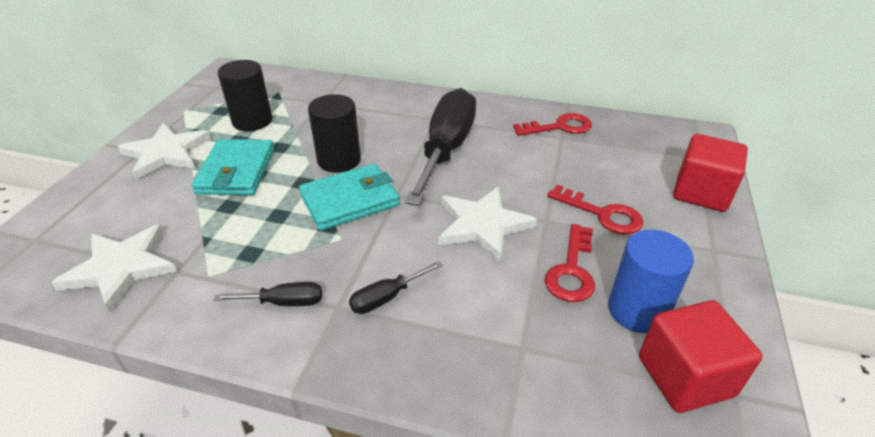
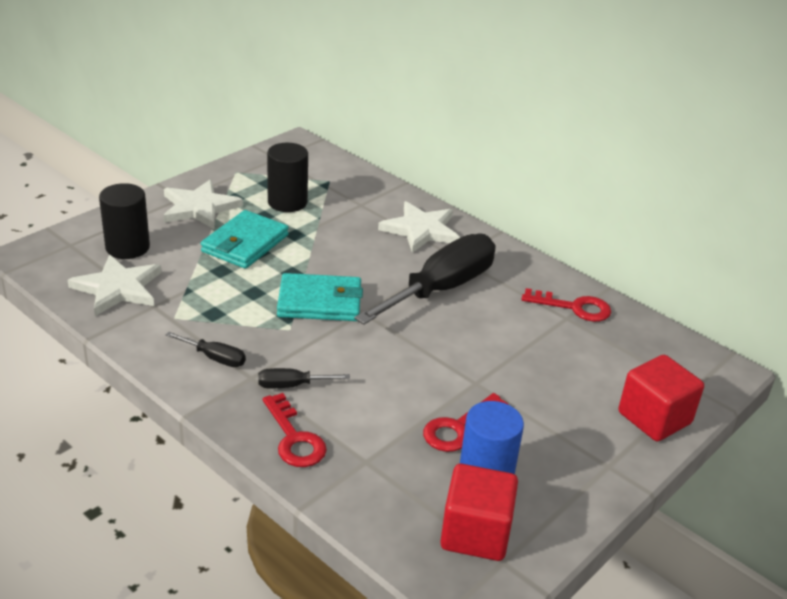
camera: 25 degrees right, 5 degrees down
(339, 160) = (336, 264): black cylinder -> black cylinder (127, 247)
(482, 225) = (415, 364): white star -> white star (420, 230)
(602, 214) = (533, 397): red key -> red key (294, 438)

